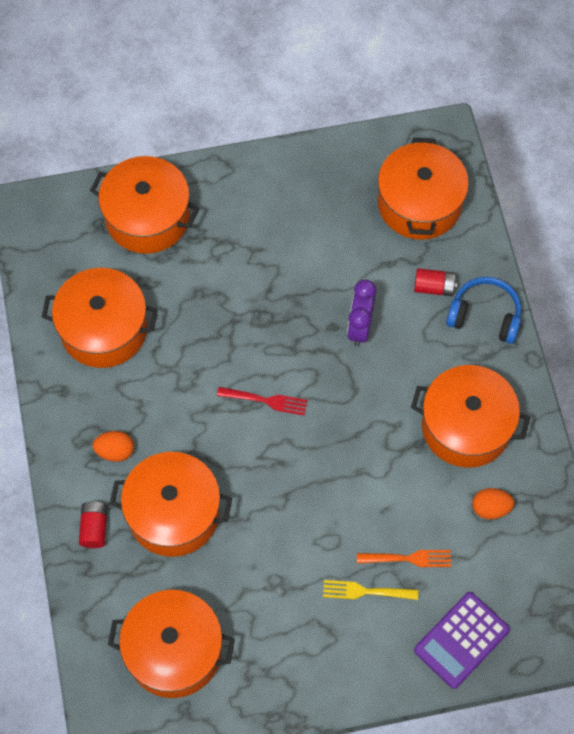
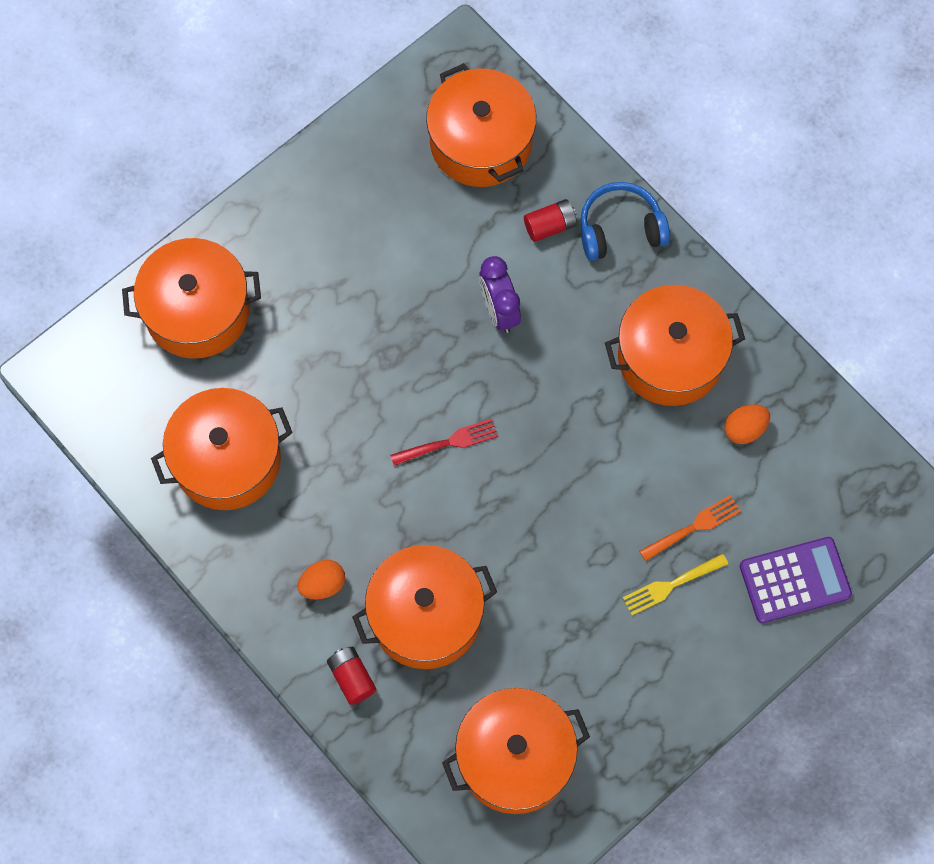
camera: 30 degrees left, 5 degrees up
(461, 640) = (795, 580): purple calculator -> purple calculator turned 120 degrees counterclockwise

